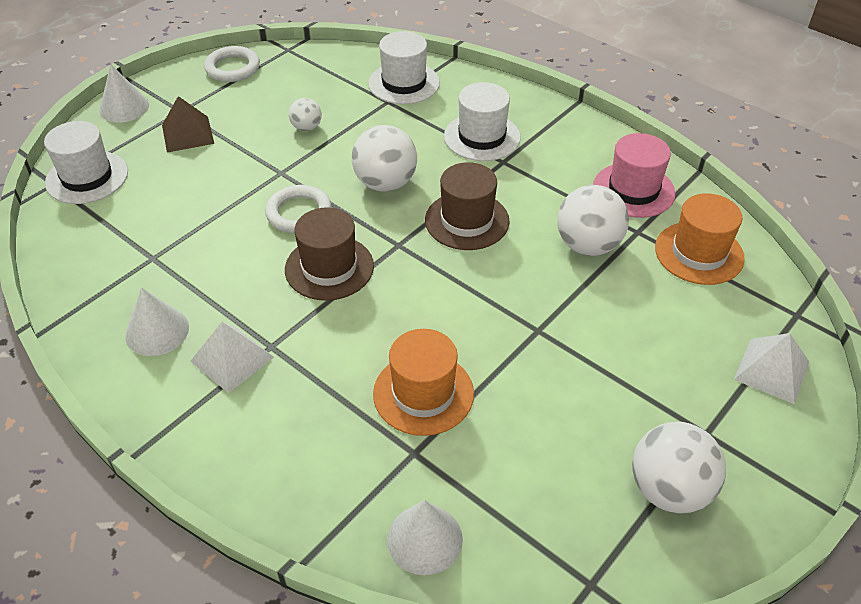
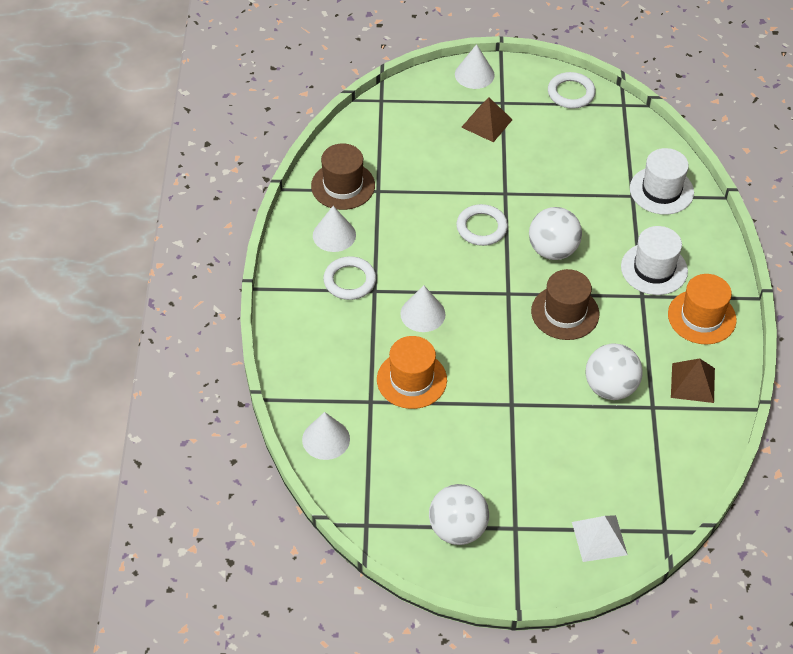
camera: 50 degrees right, 5 degrees up
(87, 177) = (402, 110): white hat -> none
(232, 359) = (349, 281): white pyramid -> white ring
(306, 127) = (558, 174): white ball -> none
(329, 268) = (455, 274): brown hat -> brown hat (343, 186)
(348, 326) = (422, 314): none -> white cone
(633, 190) = (692, 382): pink hat -> brown pyramid
(699, 253) = (667, 450): orange hat -> orange hat (701, 317)

